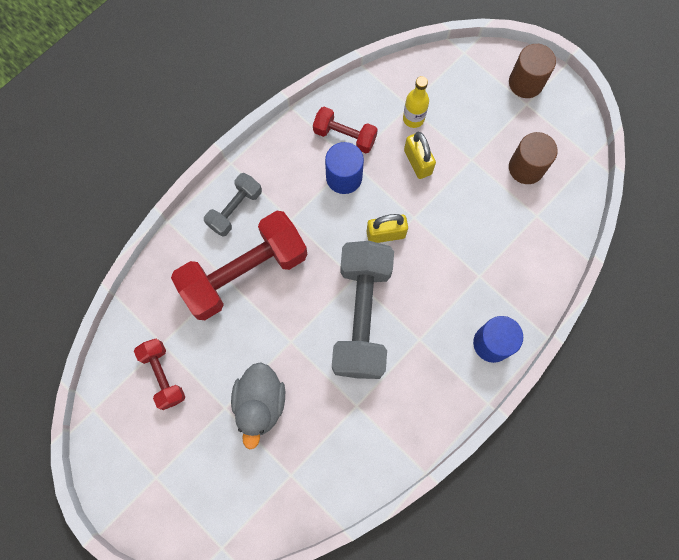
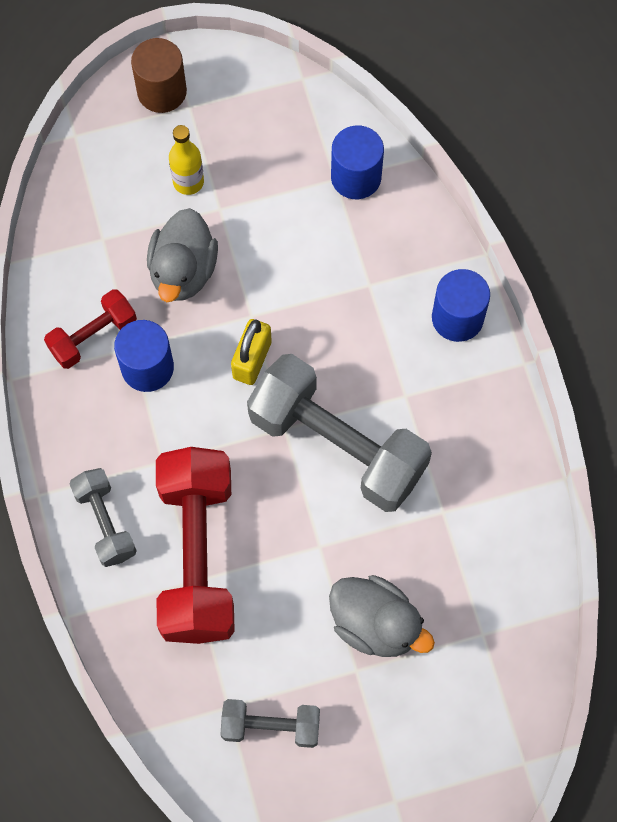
camera: 60 degrees left, 5 degrees down
(163, 375) = (271, 726): red dumbbell -> grey dumbbell
(413, 118) = (123, 243): yellow bottle -> yellow bottle (188, 182)
(417, 162) = (183, 271): yellow padlock -> grey duck
(526, 168) = (269, 155): brown cylinder -> none
(546, 227) = (356, 177): none -> blue cylinder

